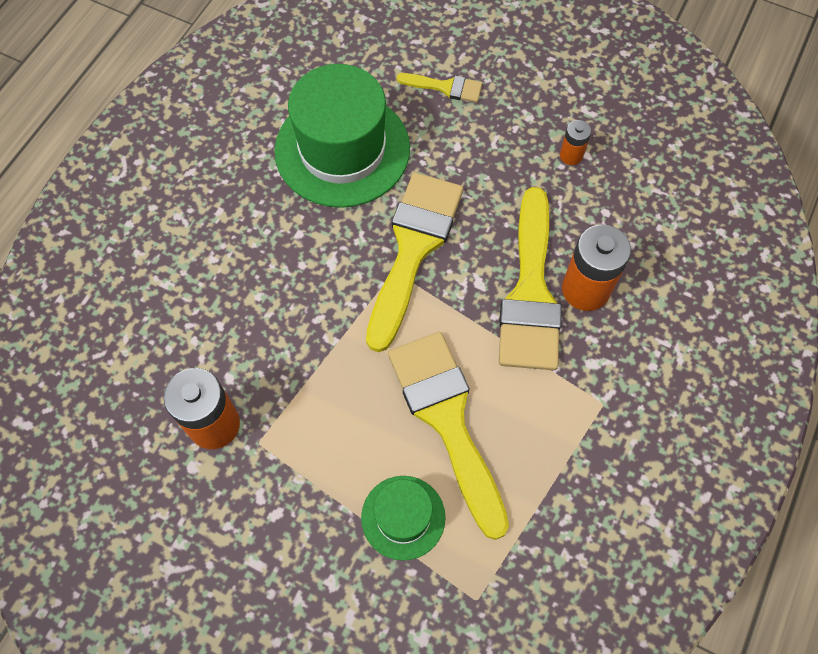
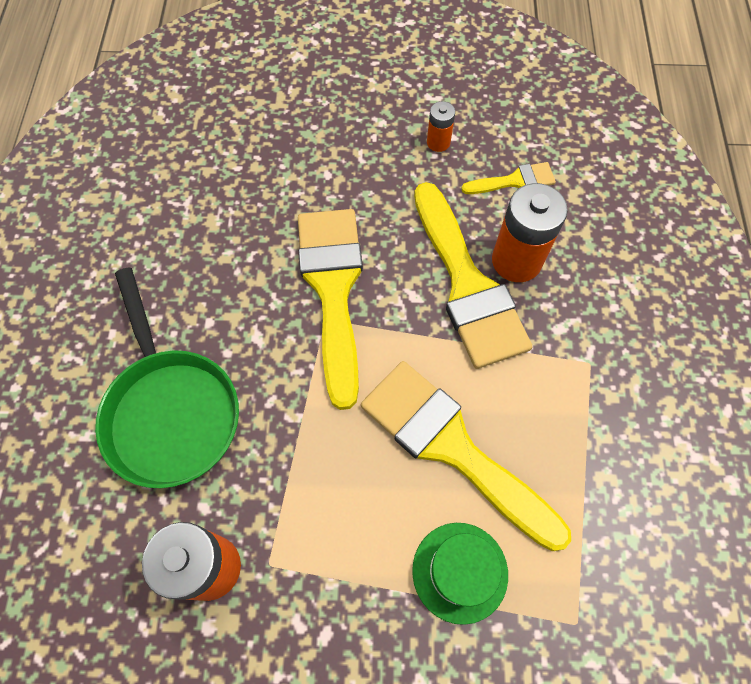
camera: 25 degrees left, 0 degrees up
(237, 292) = (171, 410): none -> green pan
(342, 149) = (214, 220): green hat -> none
(445, 87) = (288, 123): yellow brush -> yellow brush (514, 181)

